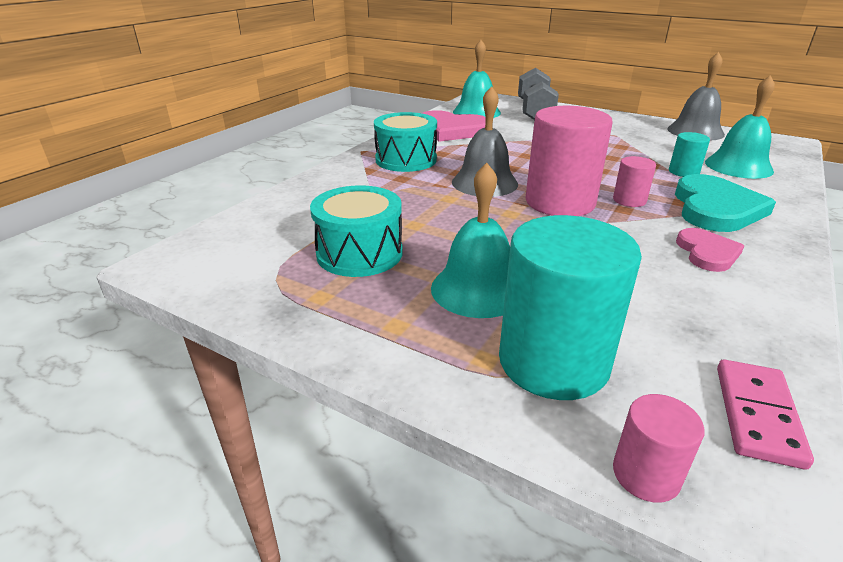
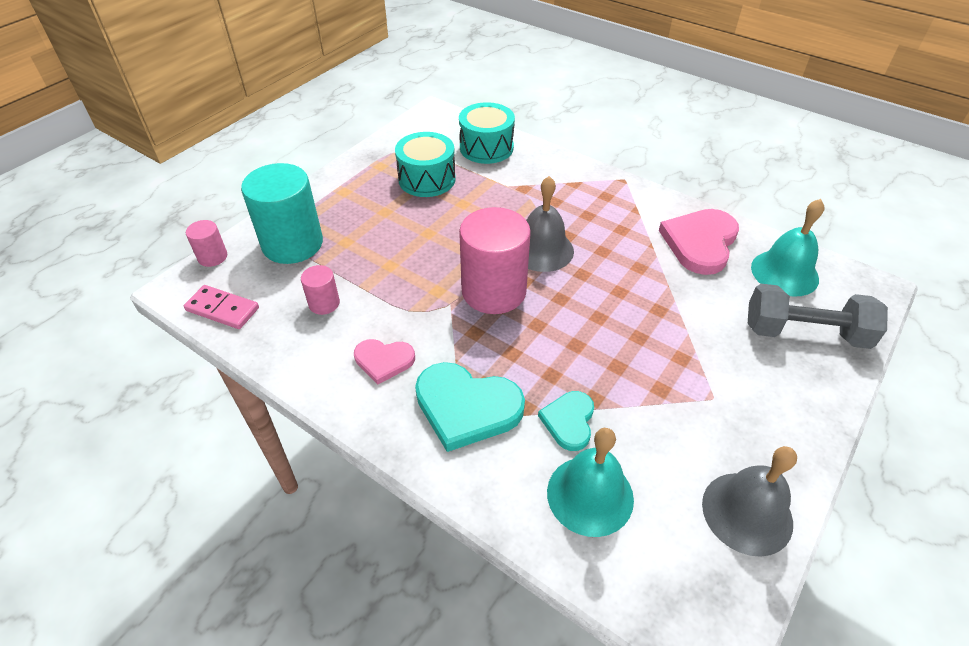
camera: 95 degrees right, 15 degrees up
(406, 160) = (600, 205): turquoise drum -> turquoise drum (486, 147)
(477, 289) = (370, 225): turquoise bell -> none
(629, 200) = (493, 342): pink cylinder -> pink cylinder (324, 303)
(683, 172) = (569, 421): turquoise cylinder -> turquoise heart

